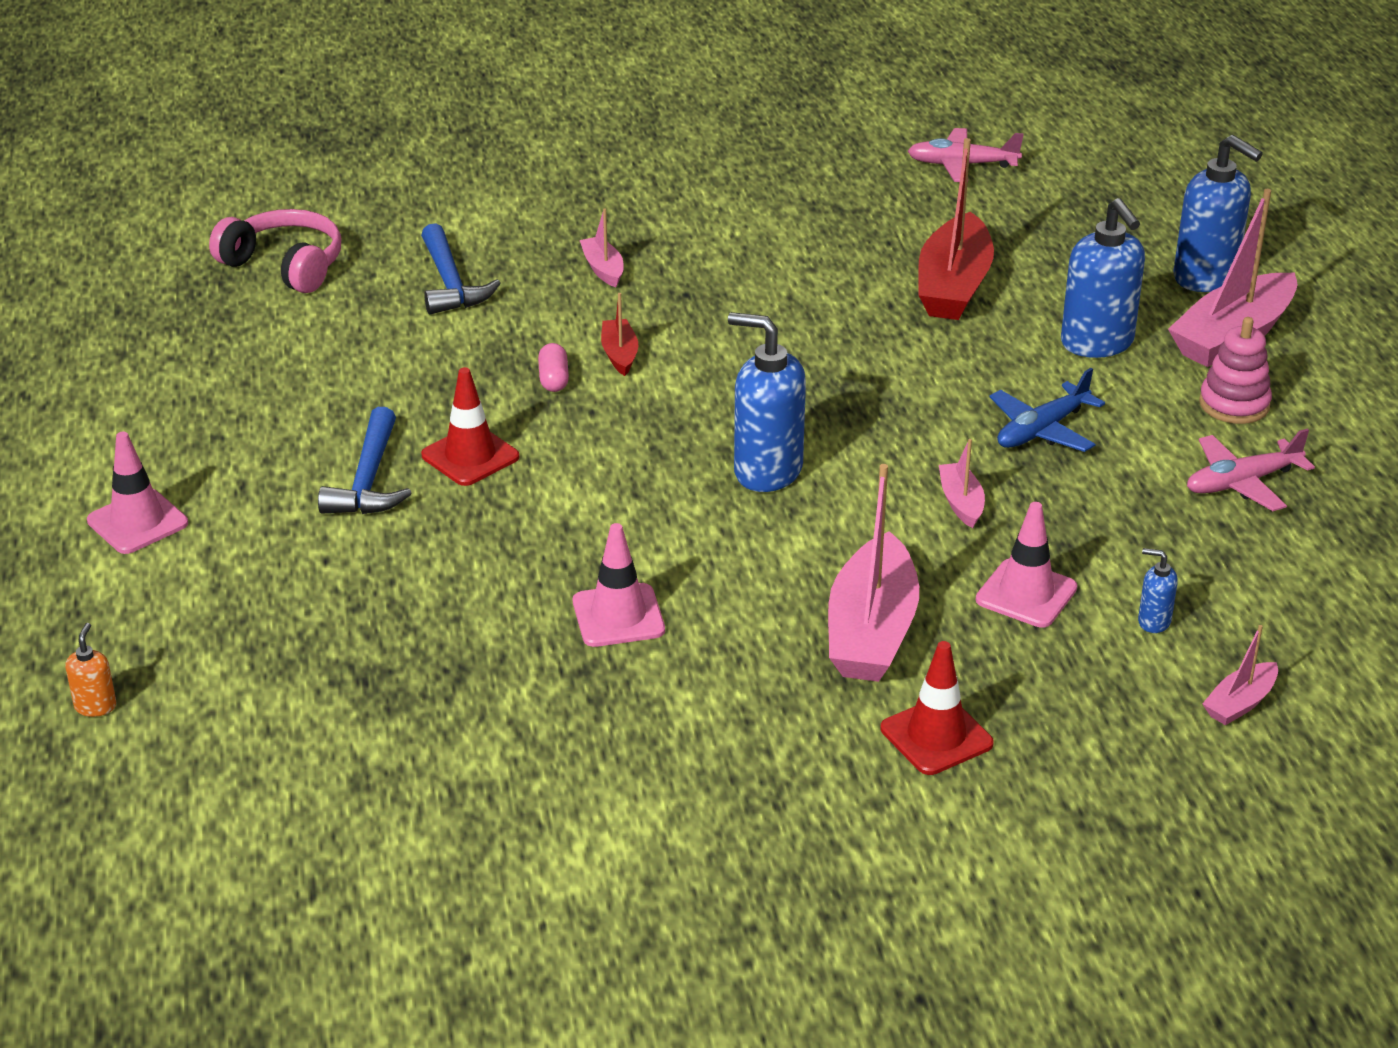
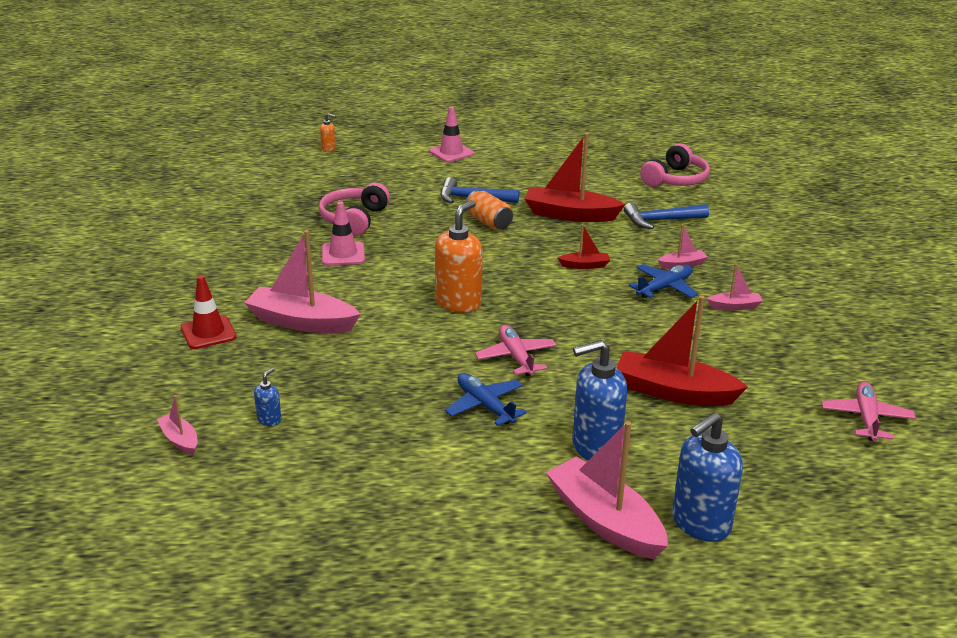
camera: 95 degrees right, 5 degrees down
(433, 371) = (570, 215): none -> red boat
(468, 620) = (354, 219): none -> pink headphones
(470, 456) = (489, 222): red traffic cone -> orange can
(554, 379) = (560, 246): pink capsule -> none
(678, 286) = (664, 288): none -> blue plane
(767, 471) = (458, 303): blue soap dispenser -> orange soap dispenser
(961, 503) = (411, 364): pink boat -> pink boat (734, 306)
(1026, 594) = (314, 376): pink traffic cone -> none
(1234, 404) = (506, 502): pink stacking toy -> none
(1242, 483) = (404, 486): pink plane -> pink plane (516, 357)

